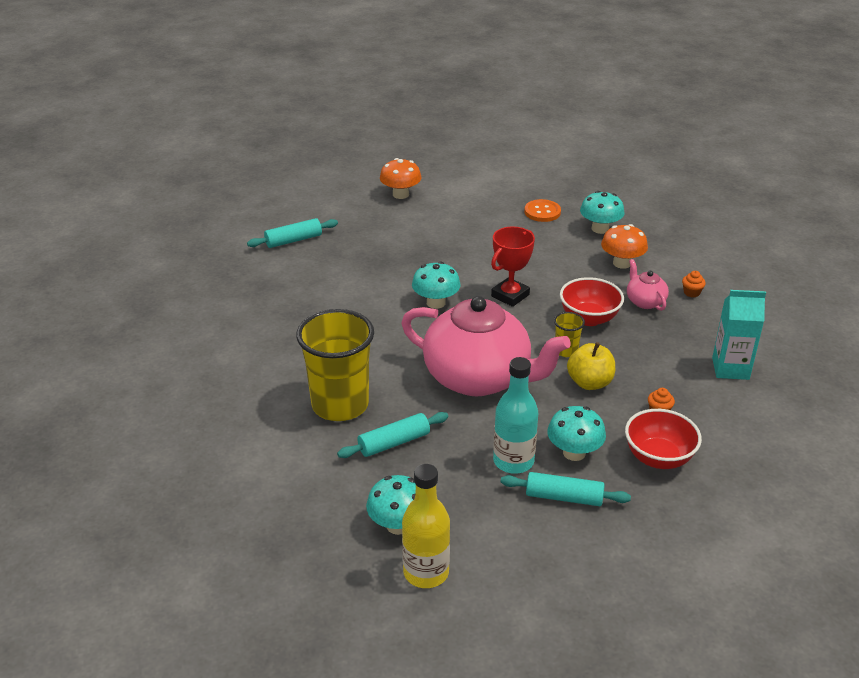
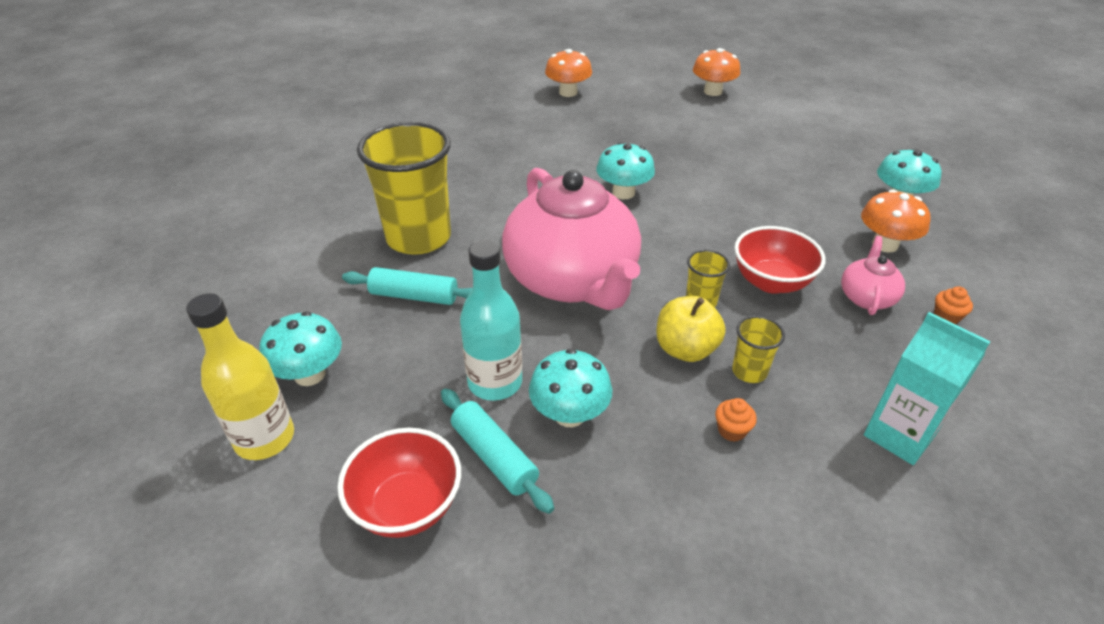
camera: 40 degrees right, 5 degrees up
(293, 240) = (568, 92): turquoise rolling pin -> orange mushroom
(510, 295) = (708, 219): red trophy -> none
(542, 212) = (846, 158): orange button -> none
(633, 376) = (749, 371): none -> yellow cup
(658, 458) = (662, 485): red bowl -> red bowl (407, 506)

